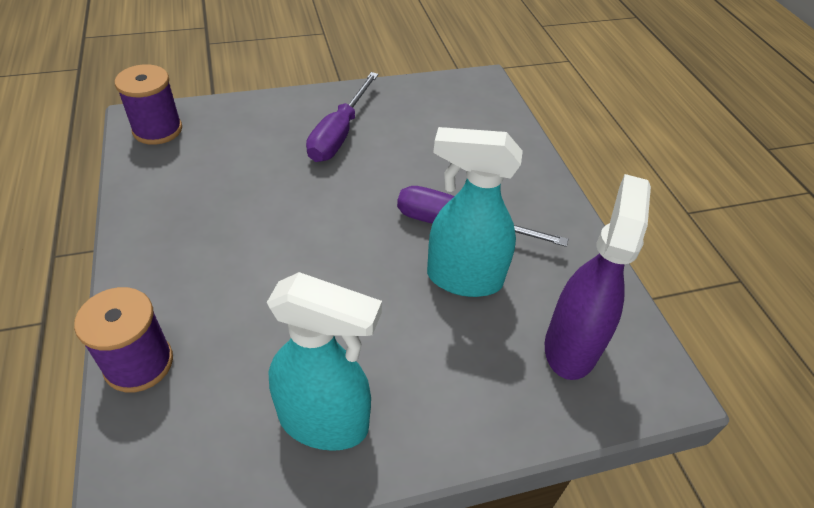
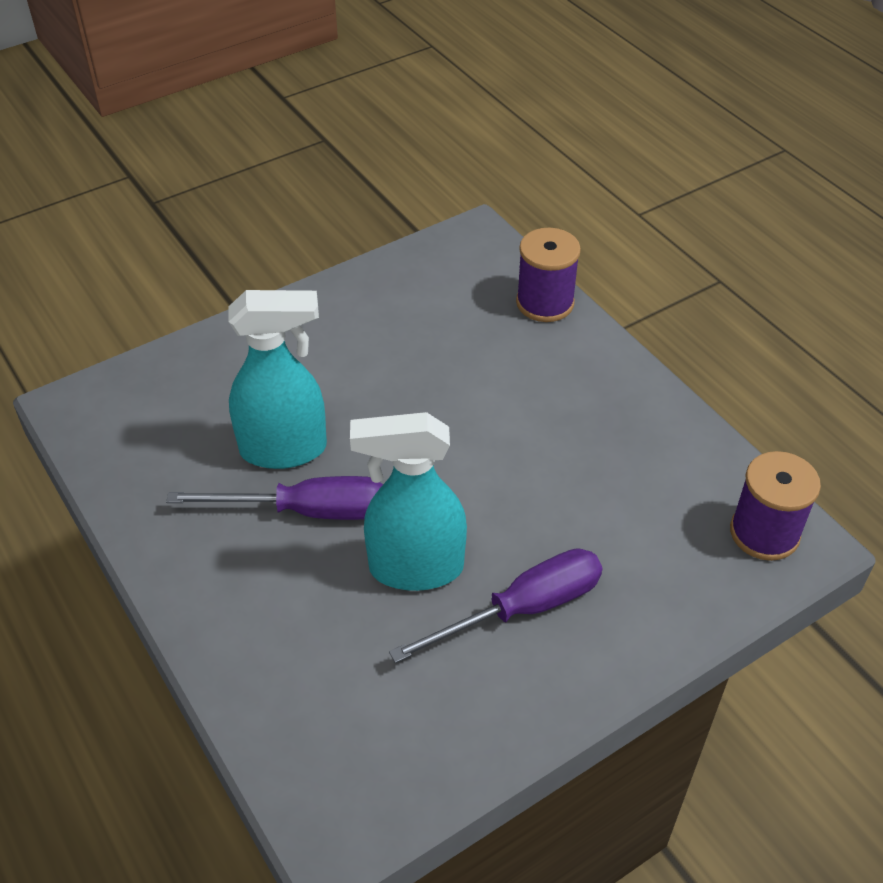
camera: 165 degrees right, 0 degrees up
(324, 422) = (370, 305): turquoise spray bottle -> turquoise spray bottle (415, 568)
(339, 134) = (522, 609): purple screwdriver -> purple screwdriver turned 60 degrees clockwise
(571, 346) = (162, 414): purple spray bottle -> none

